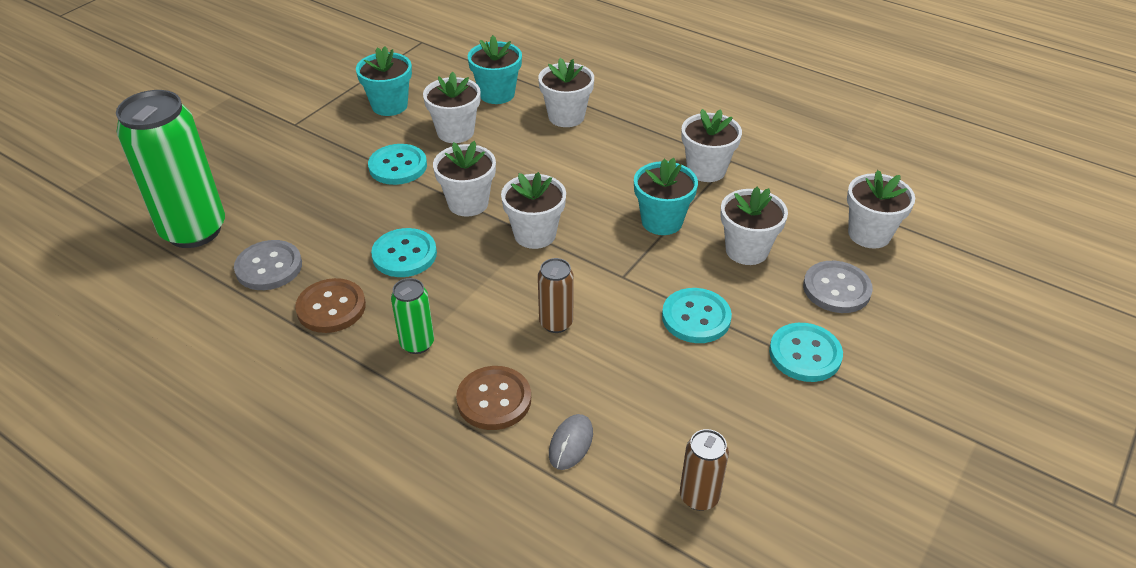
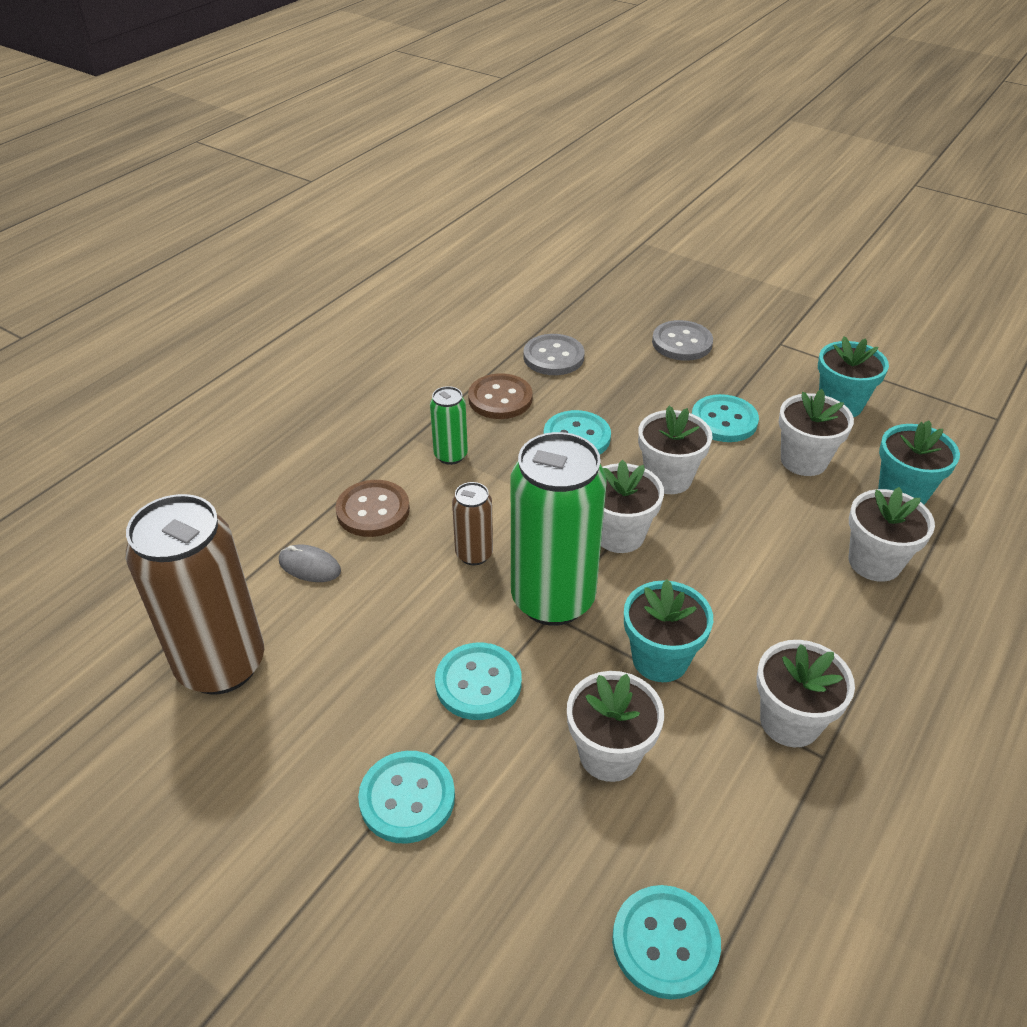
camera: 90 degrees right, 0 degrees up
(194, 230) = (600, 310): green can -> green can (553, 599)
(699, 497) = (221, 665): brown can -> brown can, size x2.14
(836, 289) = (532, 863): grey button -> grey button (682, 343)
(869, 234) = (665, 942): white flower pot -> turquoise button

